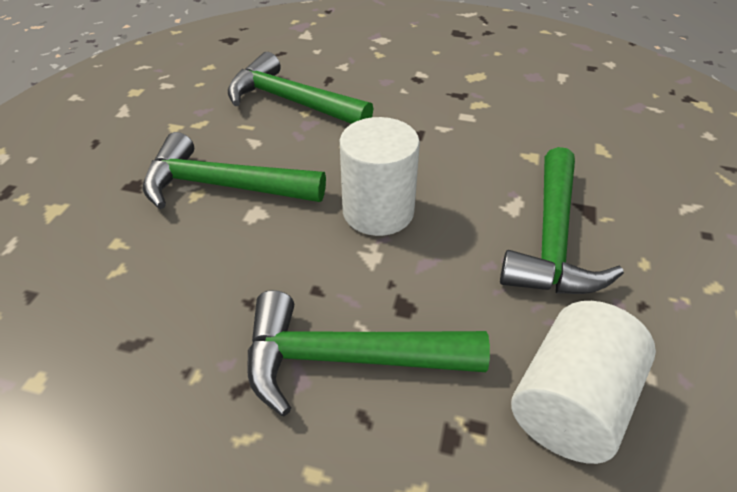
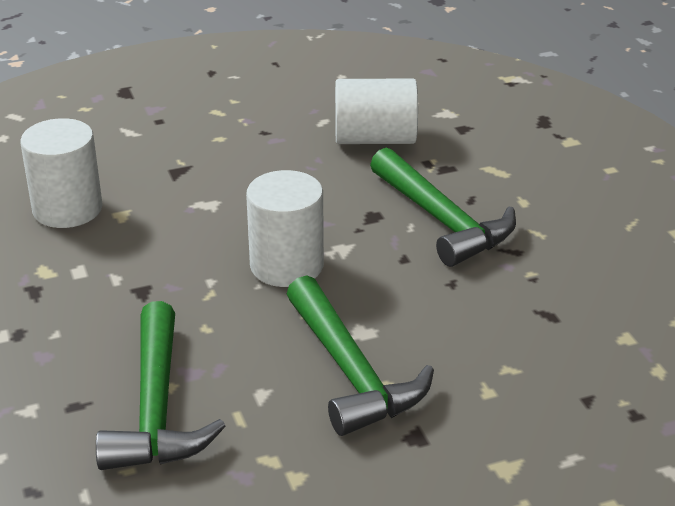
camera: 125 degrees left, 10 degrees down
(552, 240) = (233, 177): green hammer -> none
(559, 134) = (67, 209): none -> white cylinder

